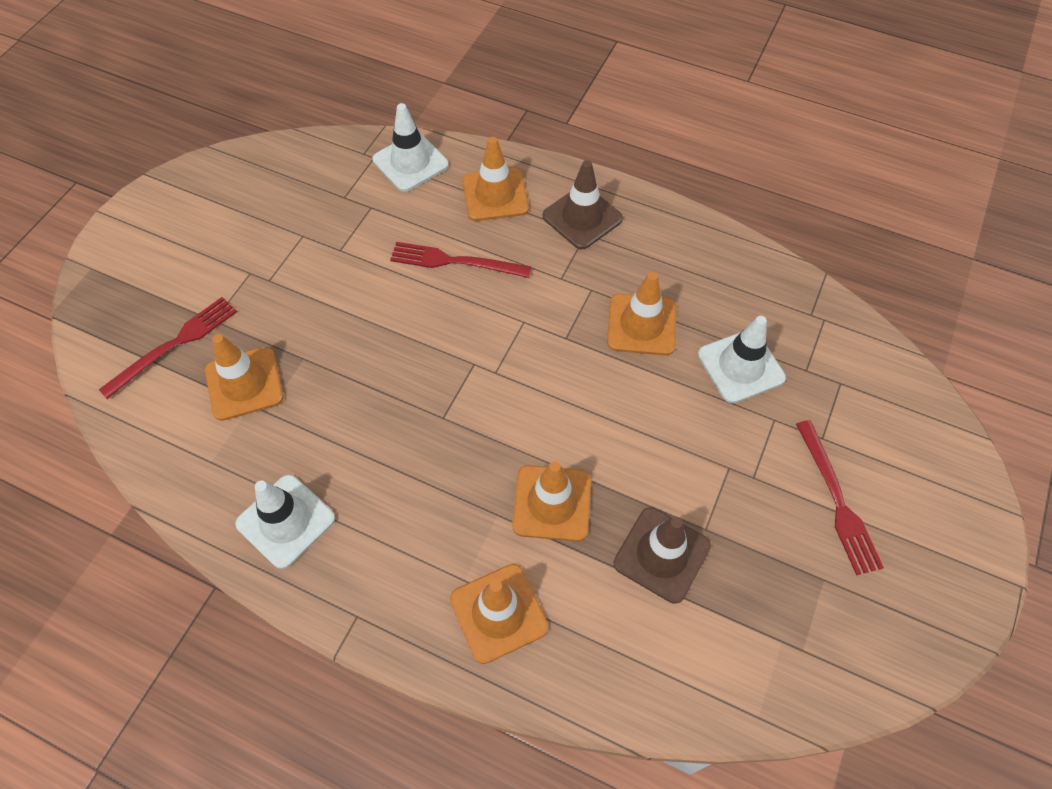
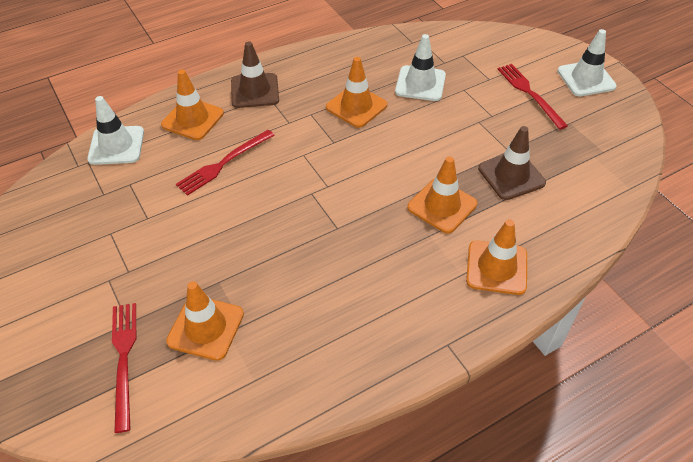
camera: 55 degrees left, 10 degrees down
(286, 521) = (344, 353): white traffic cone -> white traffic cone (586, 79)
(837, 501) = (529, 94): red fork -> red fork turned 135 degrees counterclockwise

